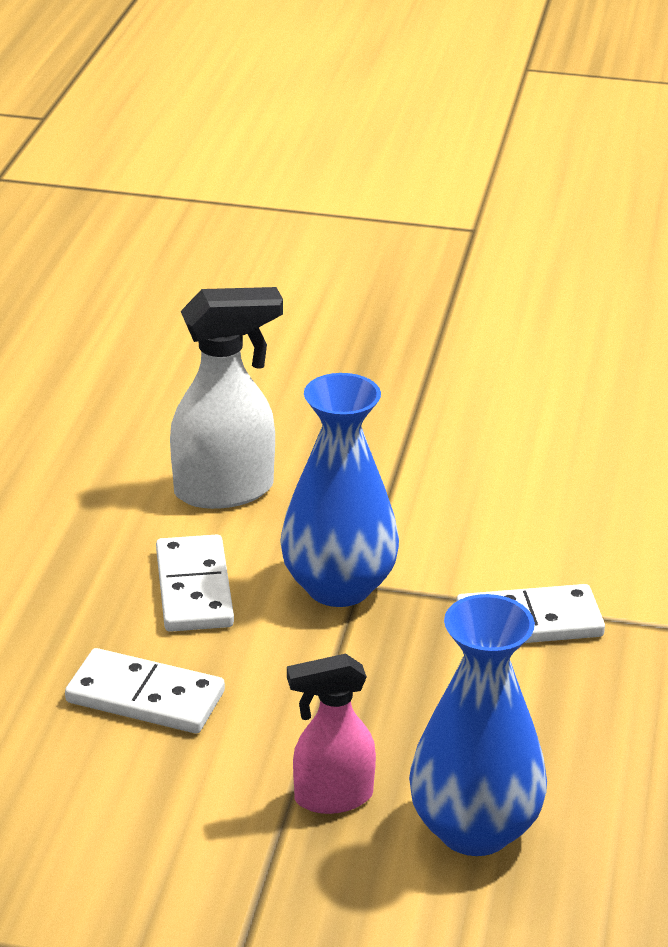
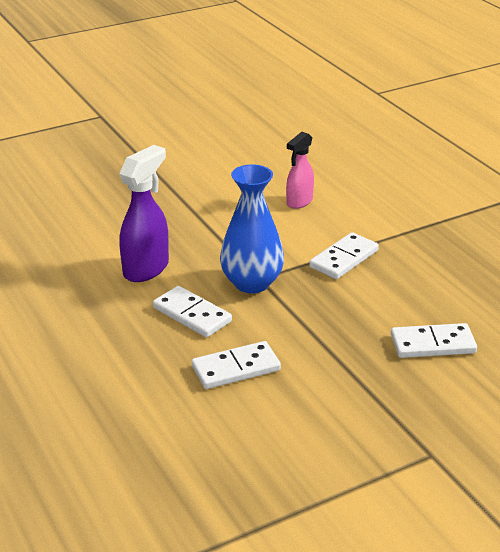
camera: 40 degrees left, 0 degrees up
(225, 491) = (146, 269): white spray bottle -> purple spray bottle
(332, 797) = (366, 363): pink spray bottle -> pink spray bottle (299, 202)
(474, 829) = (433, 344): blue vase -> white domino

